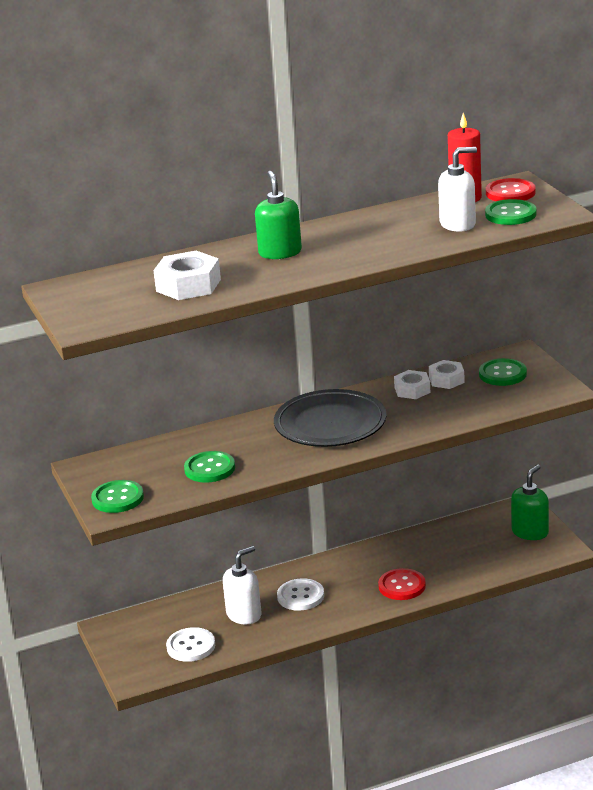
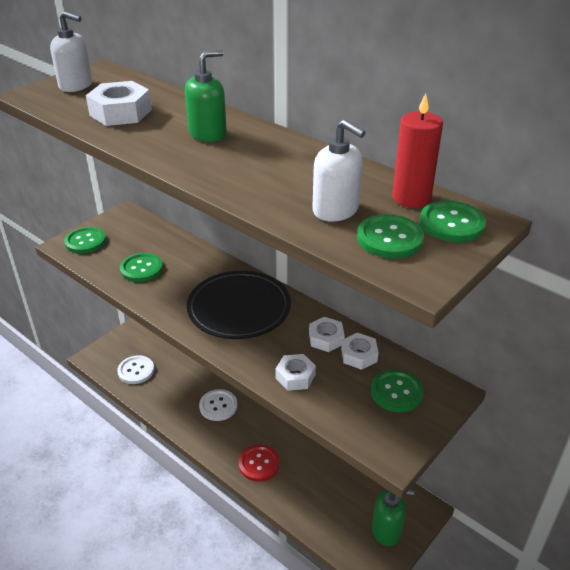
camera: 60 degrees right, 10 degrees up
(244, 615) = (183, 384): white soap dispenser -> white soap dispenser (76, 85)
(448, 413) = (295, 376): none -> white nut
(510, 193) = (451, 223): red button -> green button

